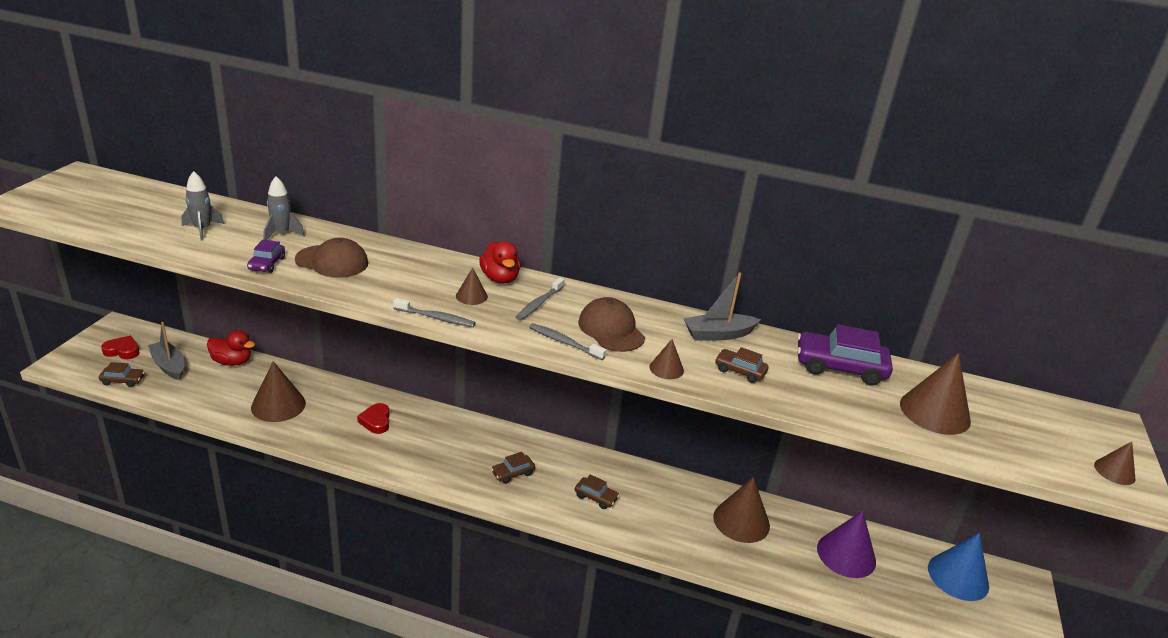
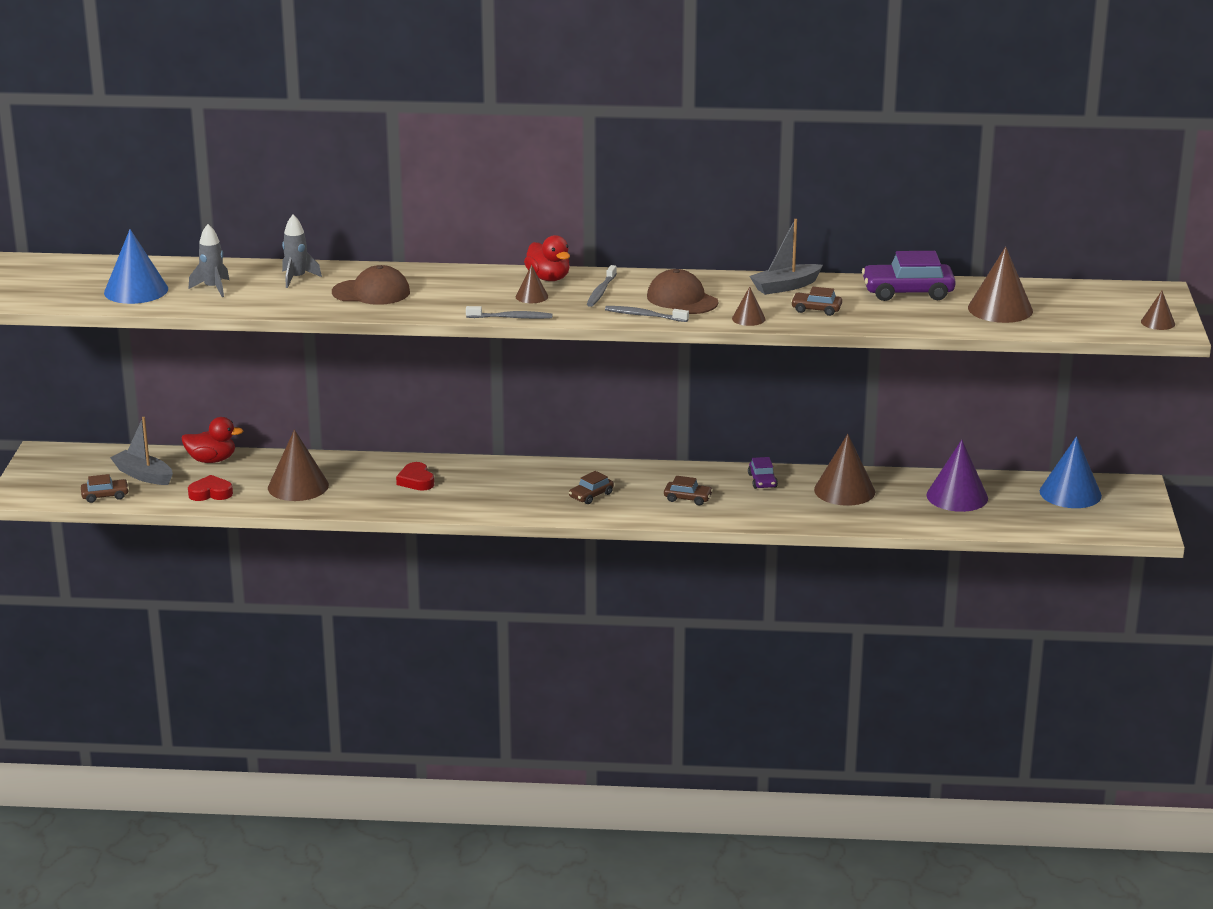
camera: 10 degrees left, 5 degrees down
(122, 351) = (76, 472): red heart -> red heart (210, 493)
(137, 219) = (136, 290): none -> blue cone
(267, 264) = (309, 304): purple car -> purple car (762, 481)

